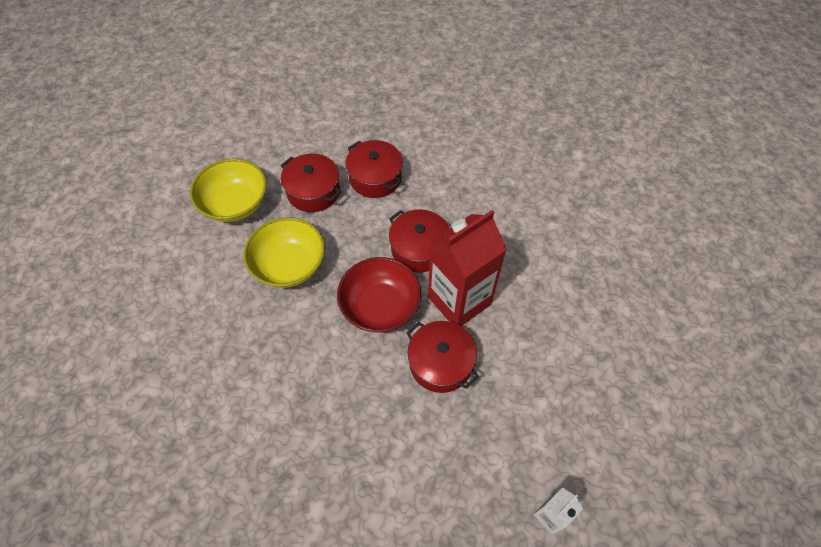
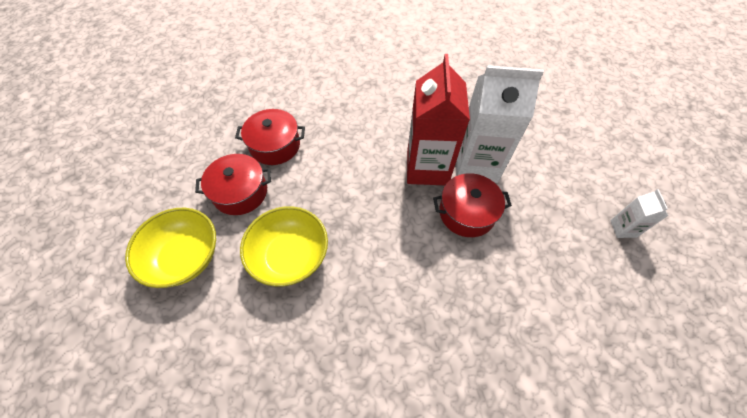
camera: 50 degrees left, 0 degrees up
(380, 307) = (388, 218): red bowl -> none
(419, 249) = (363, 162): red pot -> none
(502, 338) = (476, 165): none -> white carton

